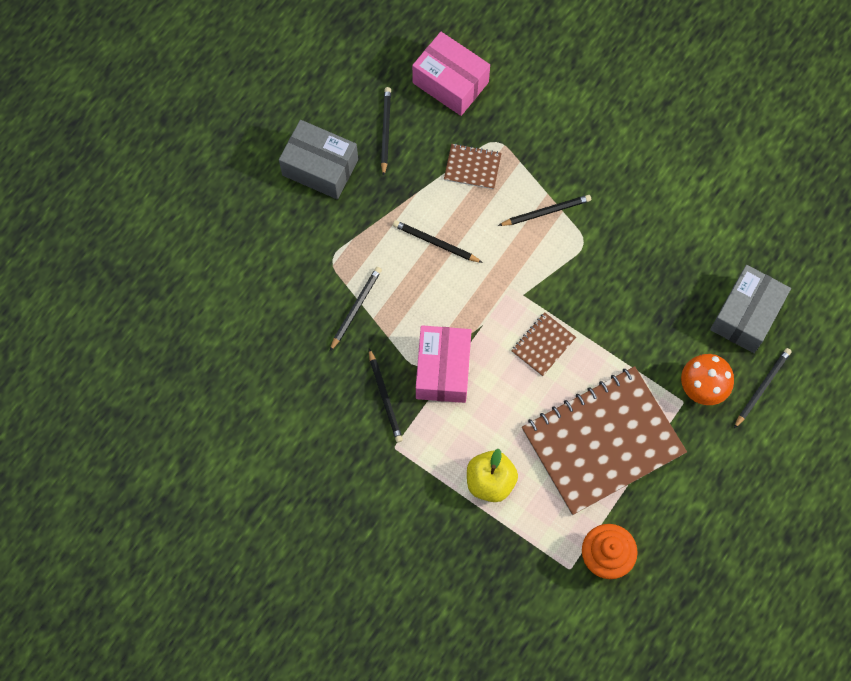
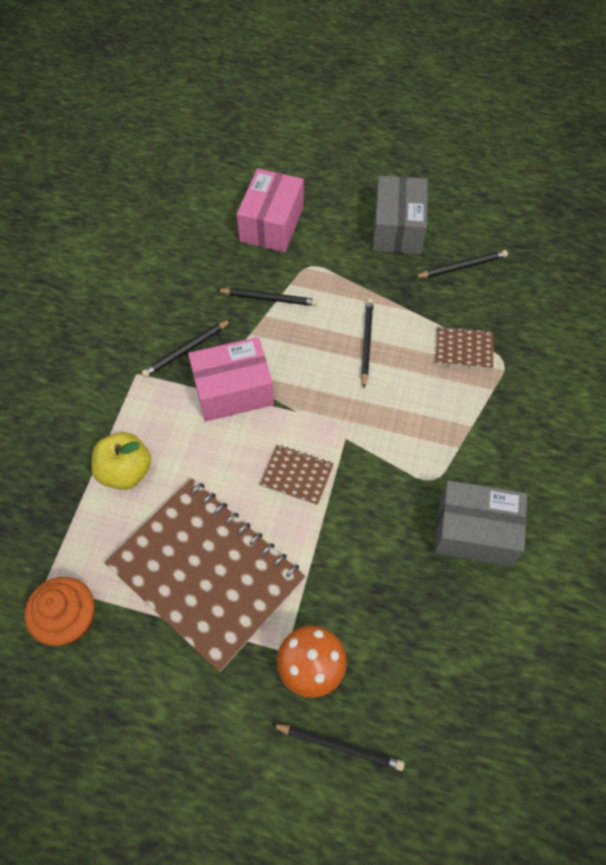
camera: 70 degrees right, 10 degrees down
(450, 82) = (544, 302): pink box -> pink box (271, 224)
(472, 167) = (463, 349): brown notebook -> brown notebook turned 75 degrees counterclockwise
(546, 211) = (450, 431): black pencil -> none
(746, 315) = (427, 694): grey box -> grey box (474, 532)

